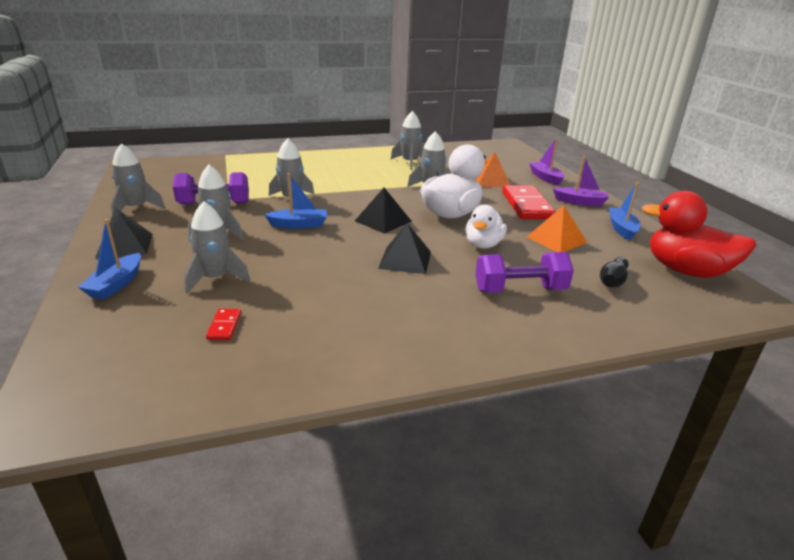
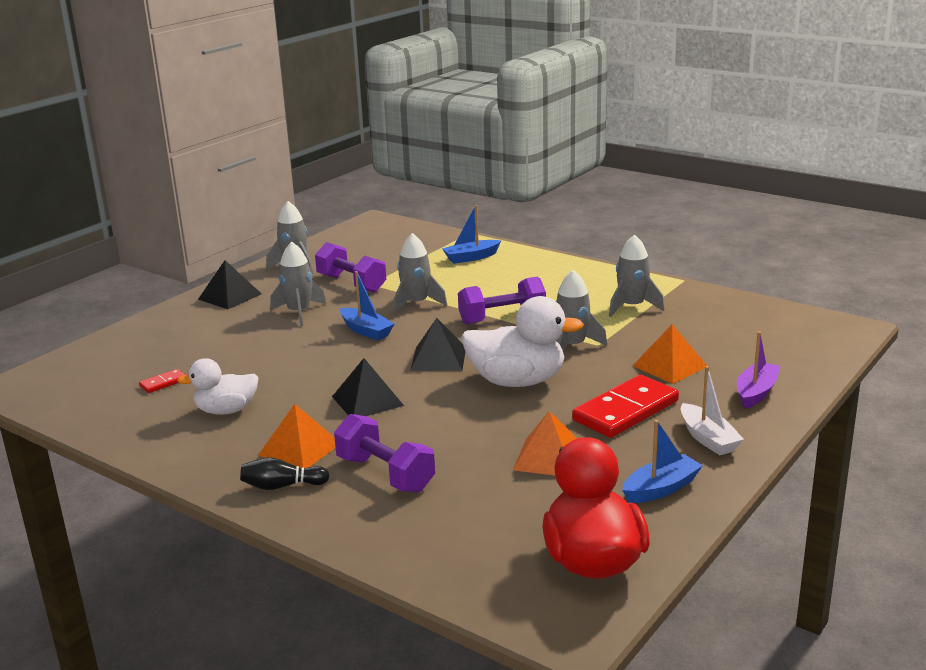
camera: 55 degrees right, 5 degrees down
(116, 284) = (172, 324): blue boat -> blue boat (471, 257)
(215, 278) = (224, 348): grey rocket -> none
(362, 189) = (502, 318): none -> purple dumbbell
(442, 307) = (300, 449): none -> orange pyramid
(483, 245) = (464, 423): white duck -> white duck (226, 410)
(580, 202) = (708, 439): purple boat -> white boat
(612, 281) = (484, 519): black bowling pin -> black bowling pin (282, 486)

